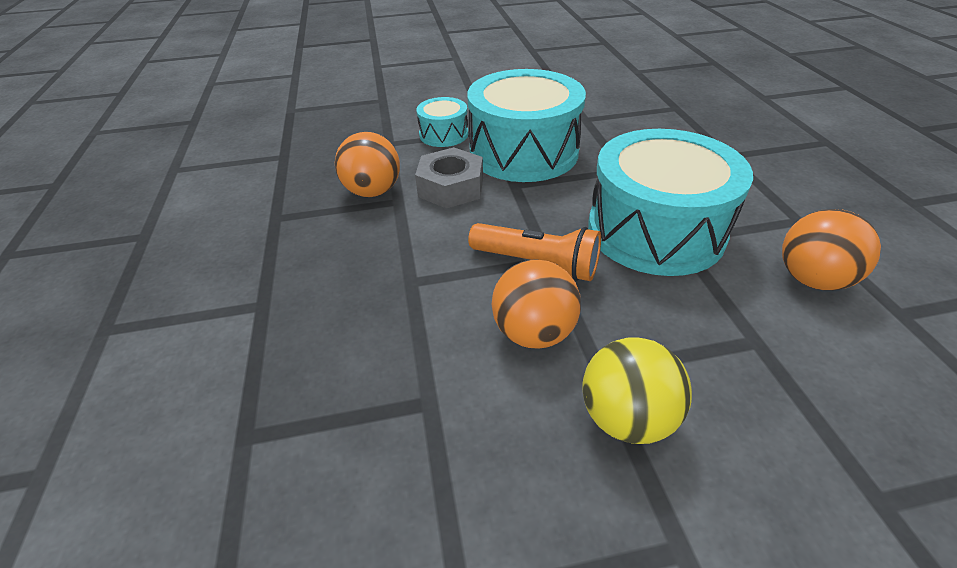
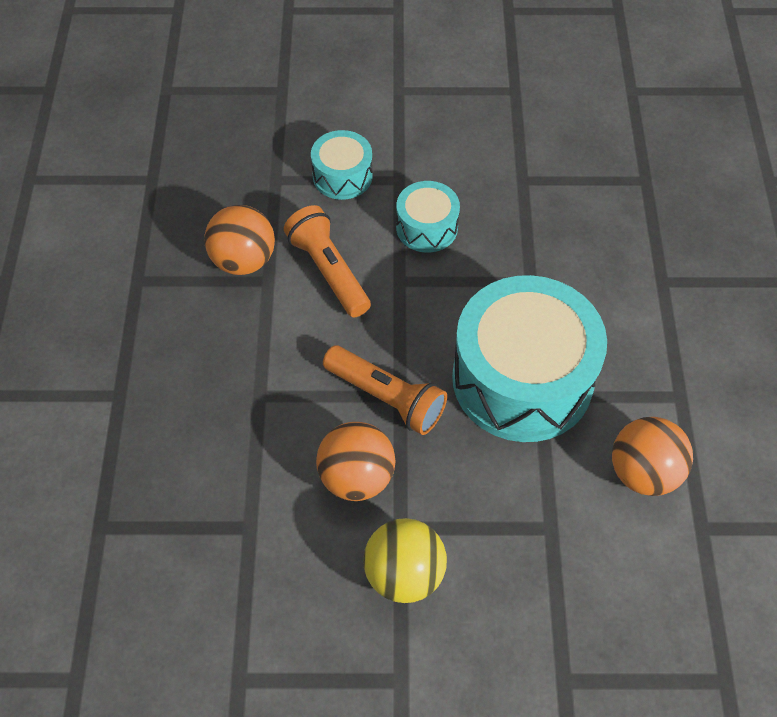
camera: 10 degrees right, 15 degrees up
(451, 187) = (329, 271): grey nut -> orange flashlight
(523, 152) = (427, 227): turquoise drum -> turquoise drum, size x0.48

